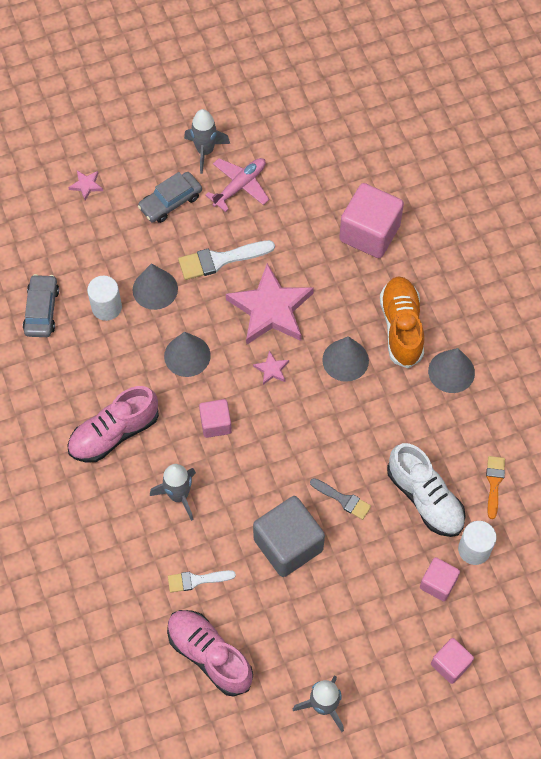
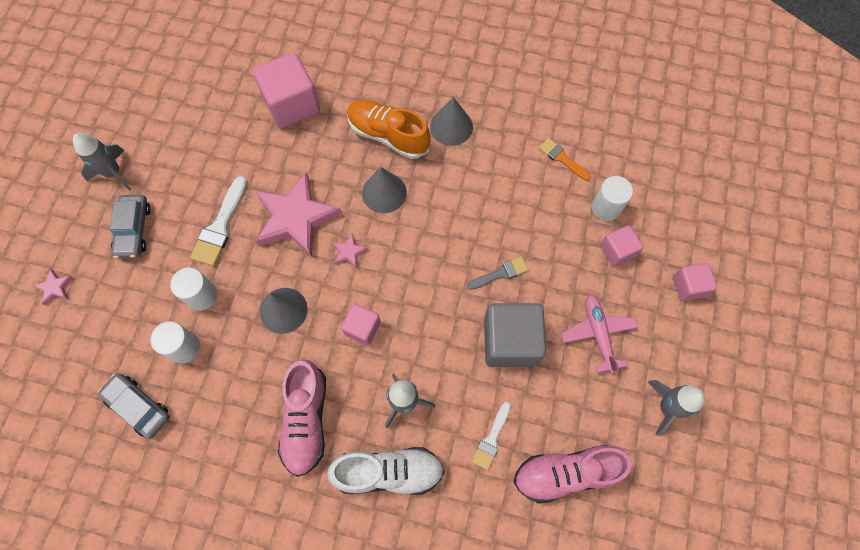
camera: 55 degrees left, 5 degrees up
(155, 289) = (201, 296): grey cone -> white cylinder
(240, 186) = (169, 168): pink plane -> pink plane (598, 333)
(425, 498) = (541, 213): white shoe -> white shoe (388, 472)

